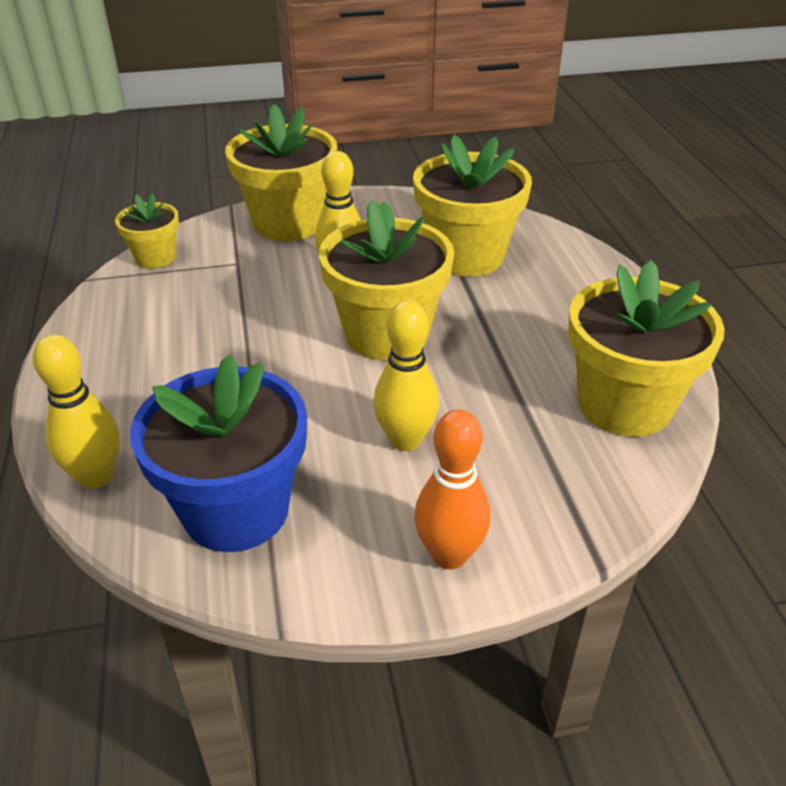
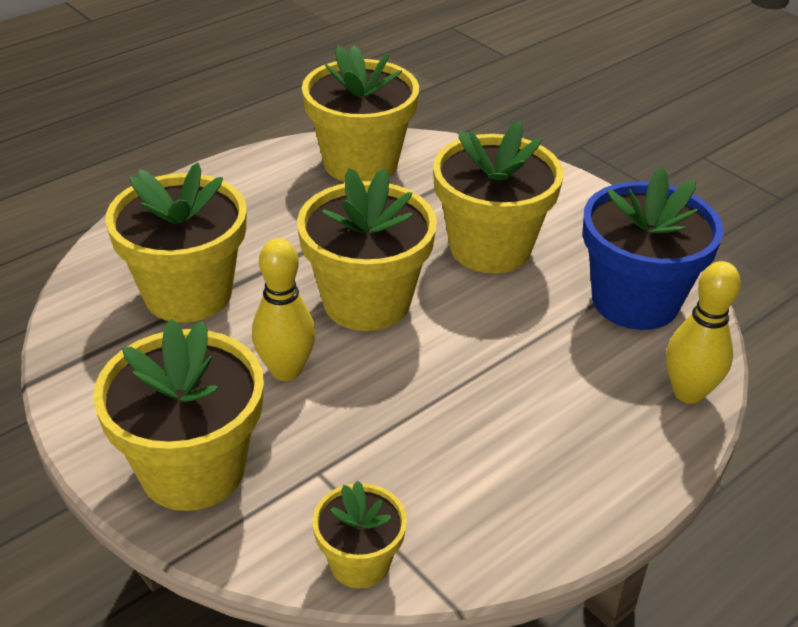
camera: 120 degrees left, 0 degrees up
(405, 440) = (490, 247): yellow bowling pin -> yellow flower pot
(449, 555) = (570, 200): orange bowling pin -> none

